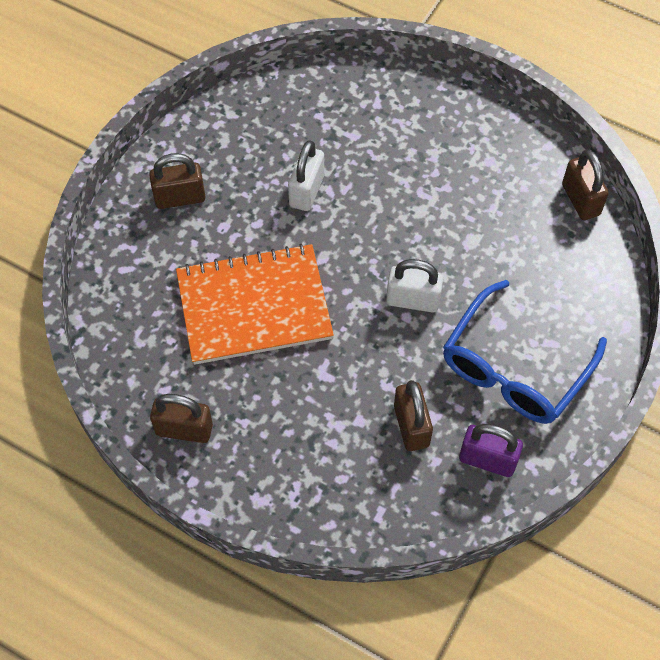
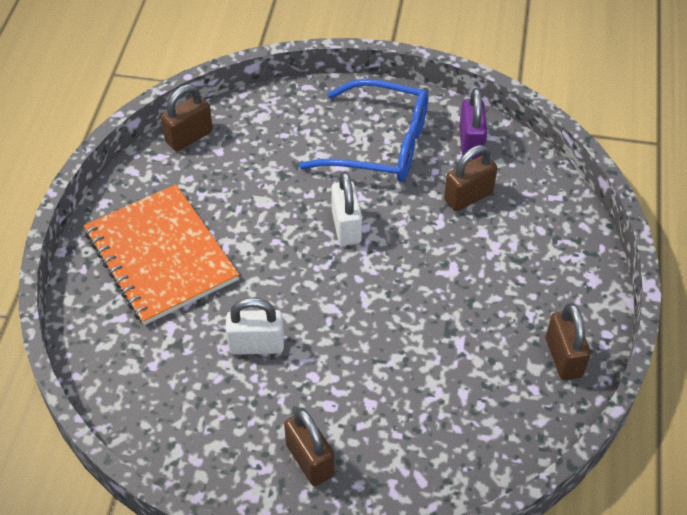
camera: 110 degrees left, 10 degrees down
(254, 306) = (410, 346): orange notebook -> orange notebook (161, 256)

